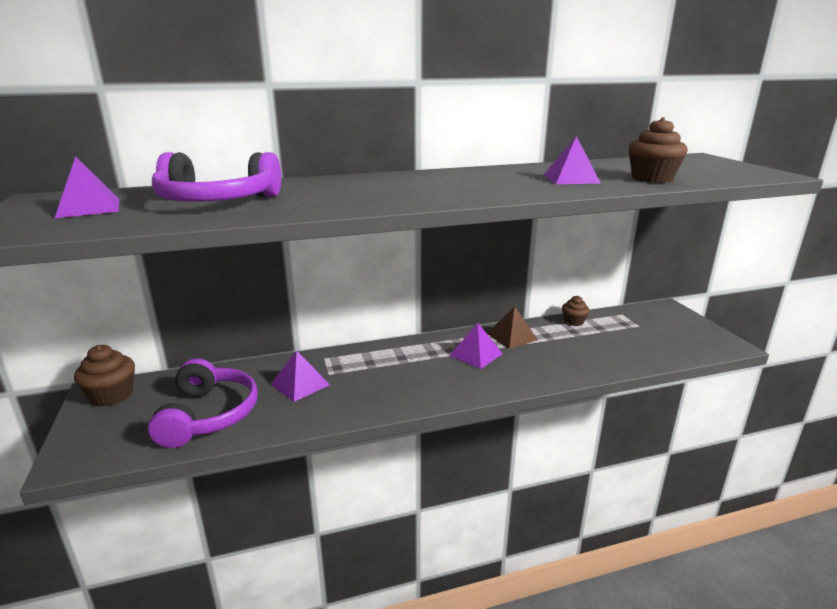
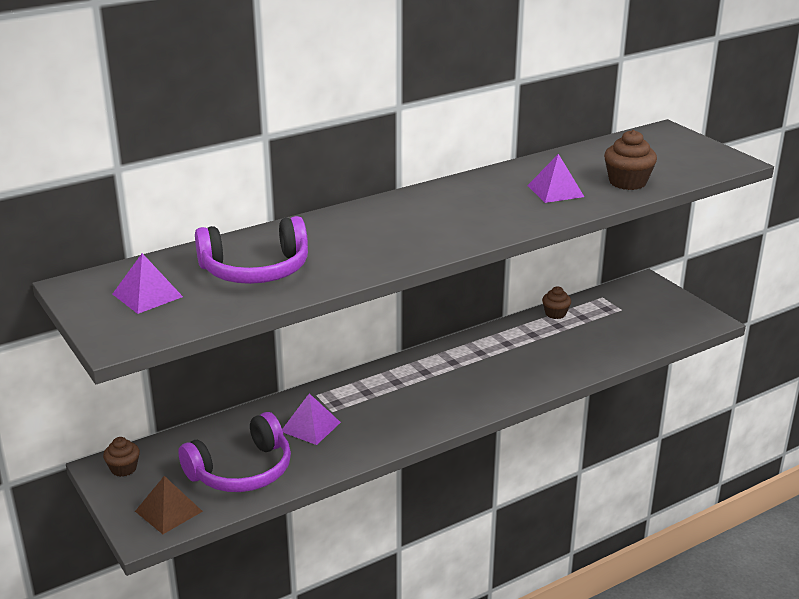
camera: 15 degrees left, 5 degrees up
(111, 395) = (123, 468): brown cupcake -> brown cupcake, size x0.64
(208, 415) = (242, 471): purple headphones -> purple headphones turned 75 degrees clockwise
(476, 354) = (470, 367): purple pyramid -> none
(511, 336) = (498, 341): brown pyramid -> brown pyramid (168, 511)

